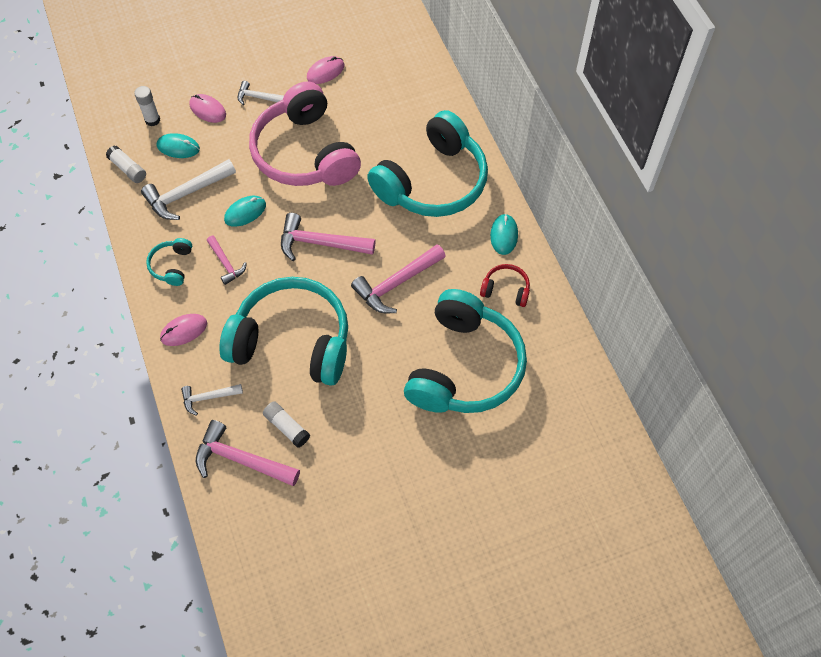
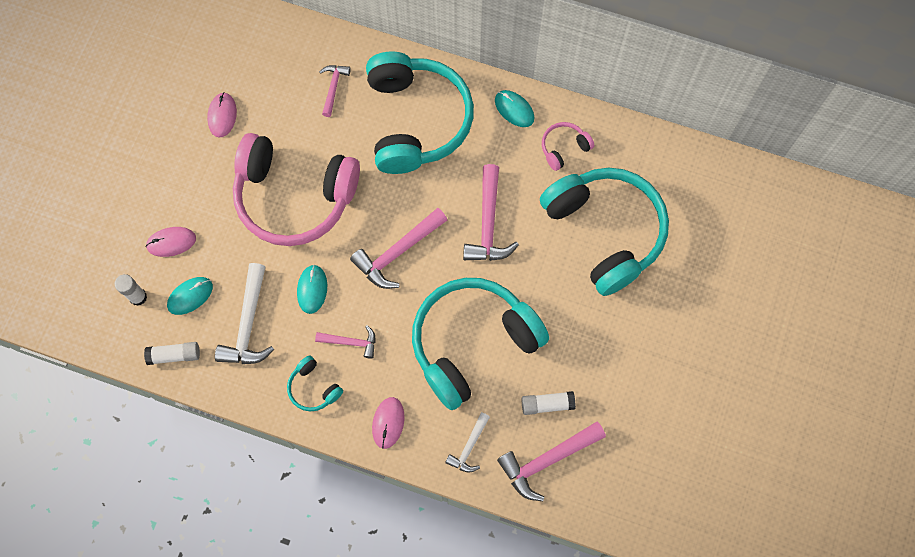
camera: 50 degrees left, 10 degrees up
(258, 97) = (198, 190): white hammer -> none
(409, 116) = (333, 87): none -> pink hammer
(505, 289) = (564, 148): red headphones -> pink headphones

